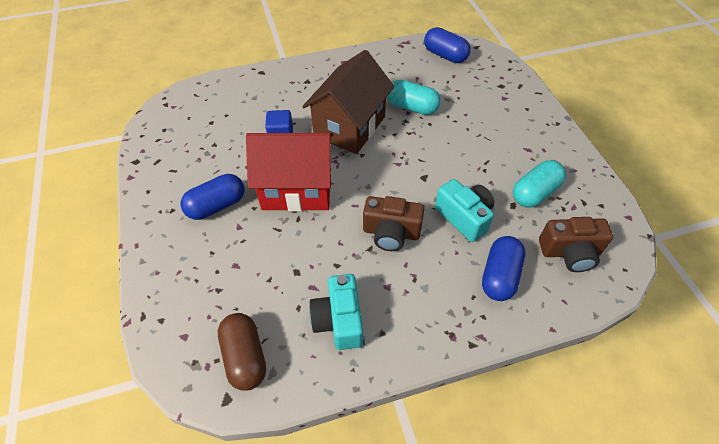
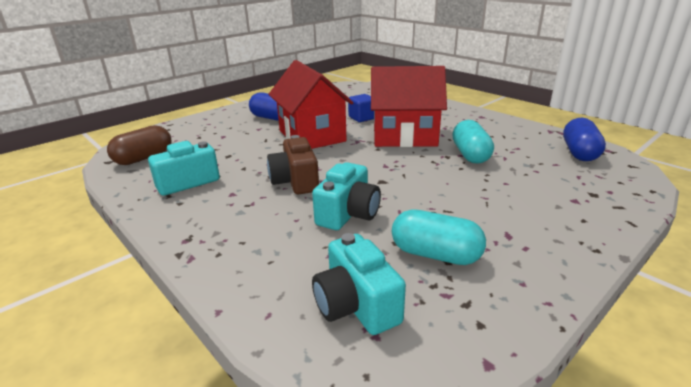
camera: 65 degrees right, 25 degrees down
(349, 127) = (404, 137): brown house -> red house
(499, 276) = (280, 253): blue capsule -> none
(570, 252) = (356, 305): brown camera -> turquoise camera

